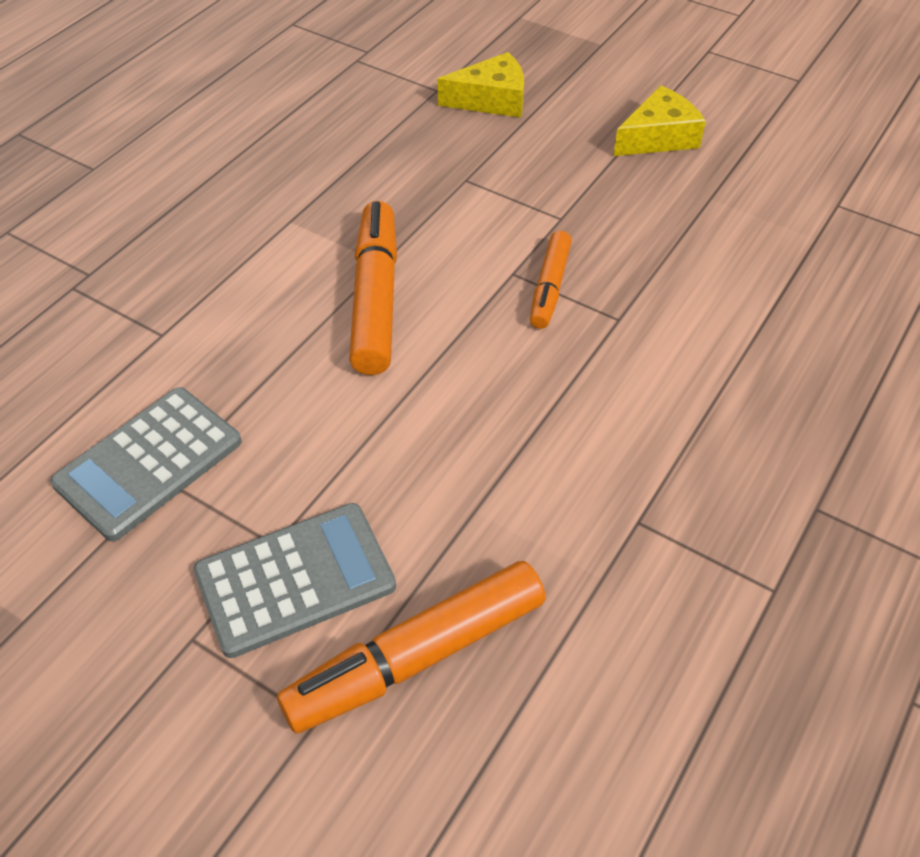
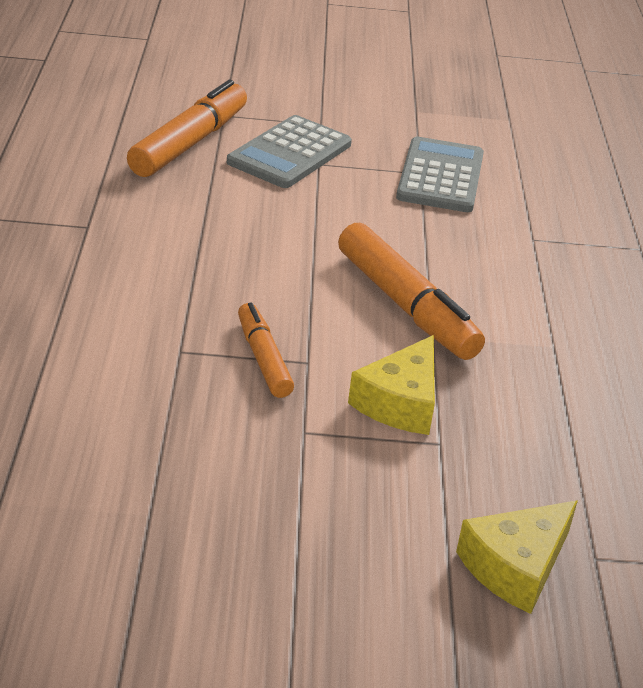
camera: 145 degrees right, 15 degrees down
(658, 137) = (262, 585): yellow cheese -> yellow cheese (400, 402)

